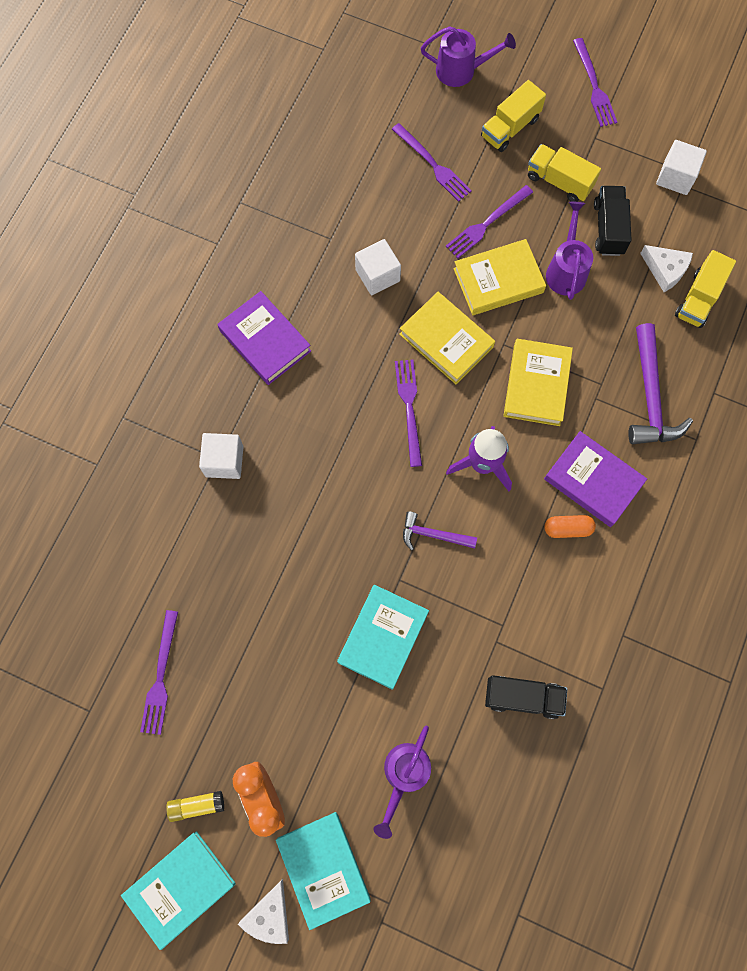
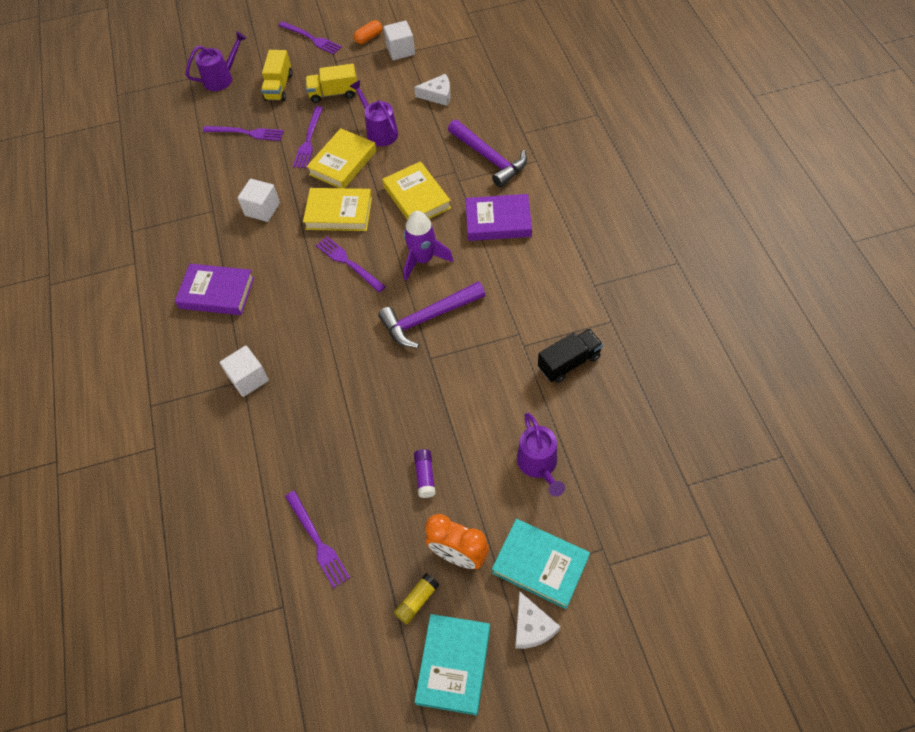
camera: 35 degrees left, 15 degrees down
(297, 696) = (425, 476): none -> purple glue stick
(383, 637) = (450, 398): turquoise book -> none
(433, 535) = (428, 318): purple hammer -> purple hammer, size x1.73
(567, 528) = (507, 255): orange capsule -> orange capsule (369, 38)
(608, 228) = (385, 97): black truck -> none
(698, 299) = (470, 96): yellow truck -> none

